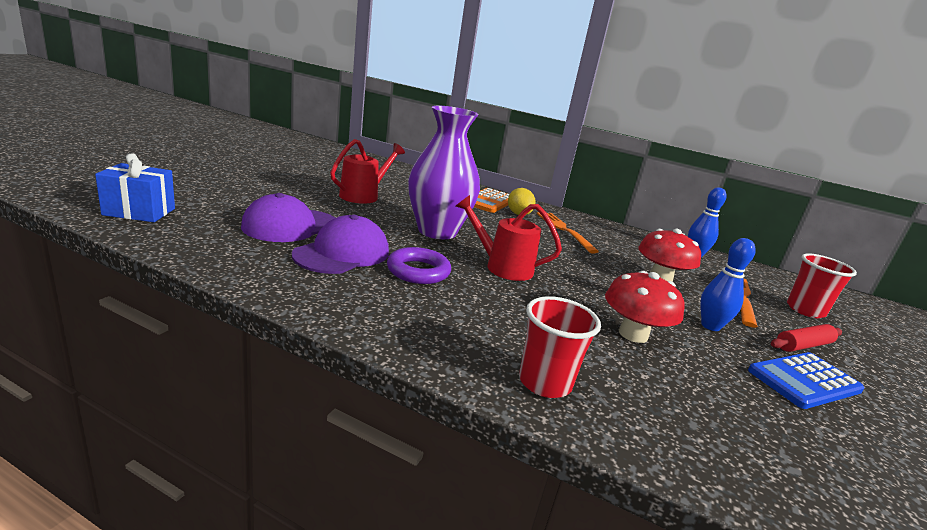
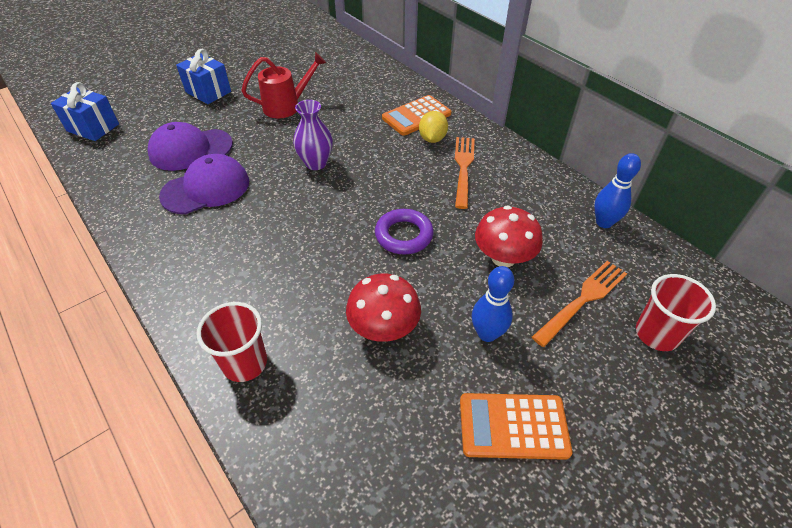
camera: 30 degrees right, 25 degrees up
(265, 186) = (208, 92): none -> blue gift
(418, 271) = (252, 217): purple ring -> purple ring (404, 235)
(437, 231) = (316, 163): purple vase -> purple vase, size x0.57
(502, 267) = (336, 220): red watering can -> none
(803, 345) = (577, 383): red rolling pin -> none
(804, 381) = (513, 426): blue calculator -> orange calculator

